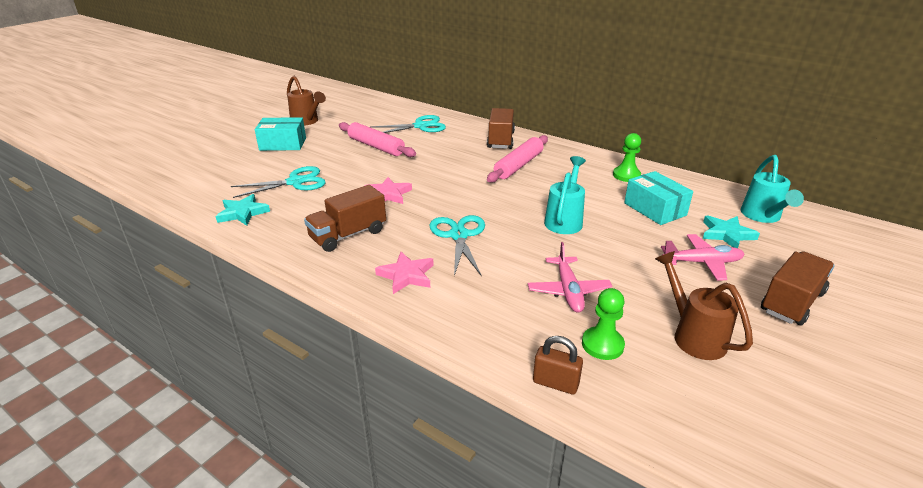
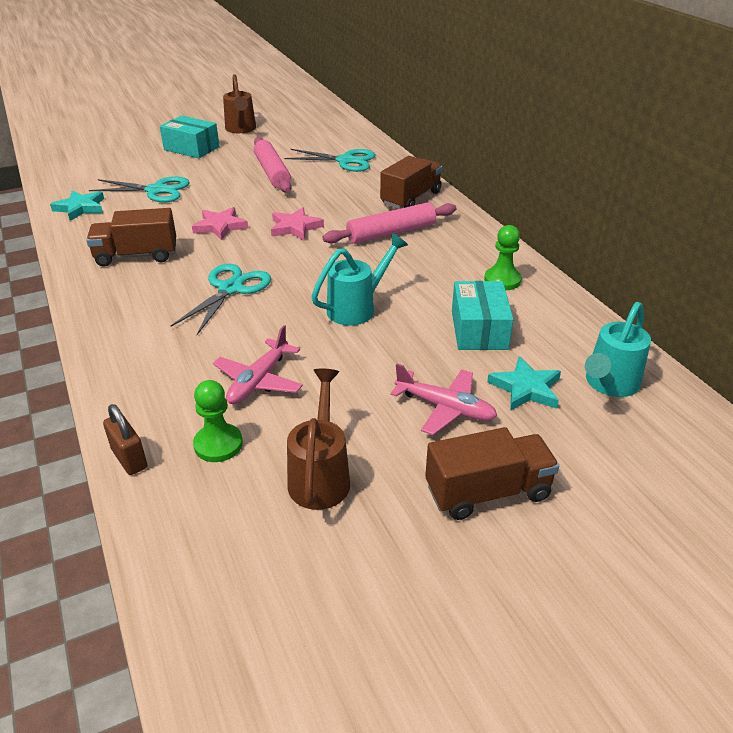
camera: 30 degrees right, 5 degrees up
(406, 275) = (136, 311): pink star -> pink star (295, 227)

